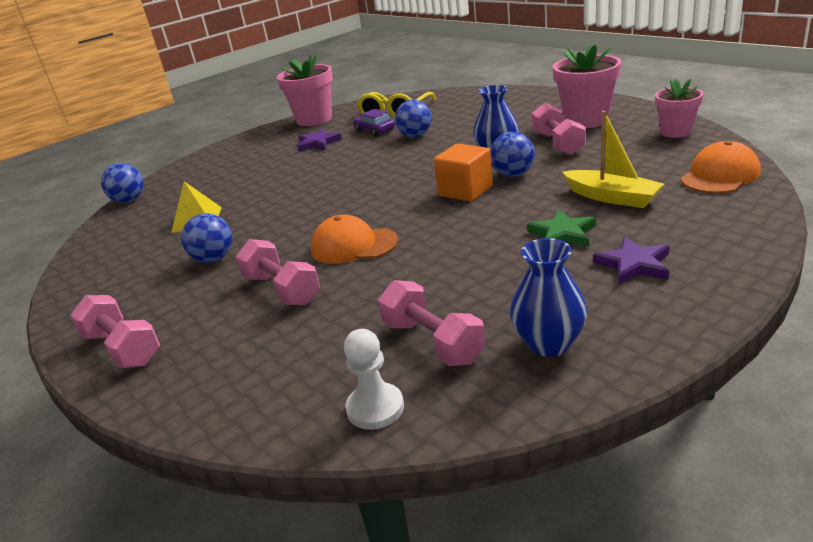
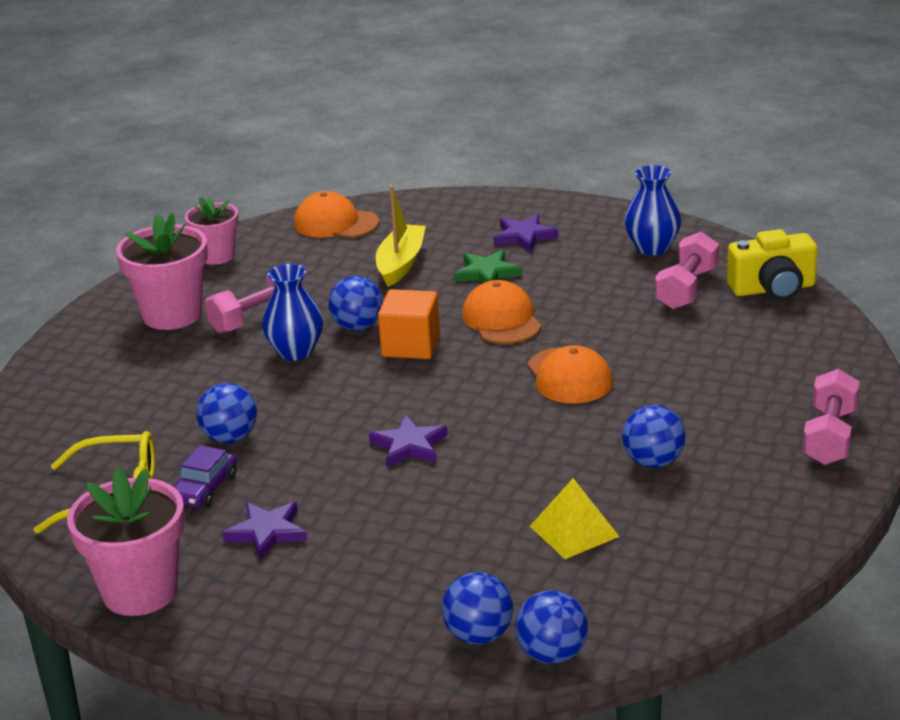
camera: 120 degrees left, 0 degrees up
(170, 185) = (479, 635): none -> blue ball
(282, 289) = (674, 387): pink dumbbell -> none
(344, 181) = (409, 445): none -> purple star
(375, 408) = (773, 289): white pawn -> yellow camera
(469, 230) = (501, 320): none -> orange cap

